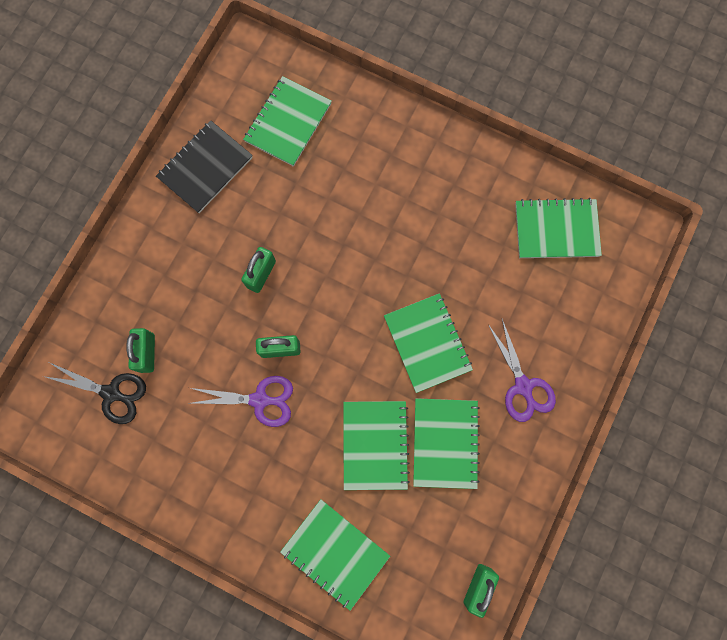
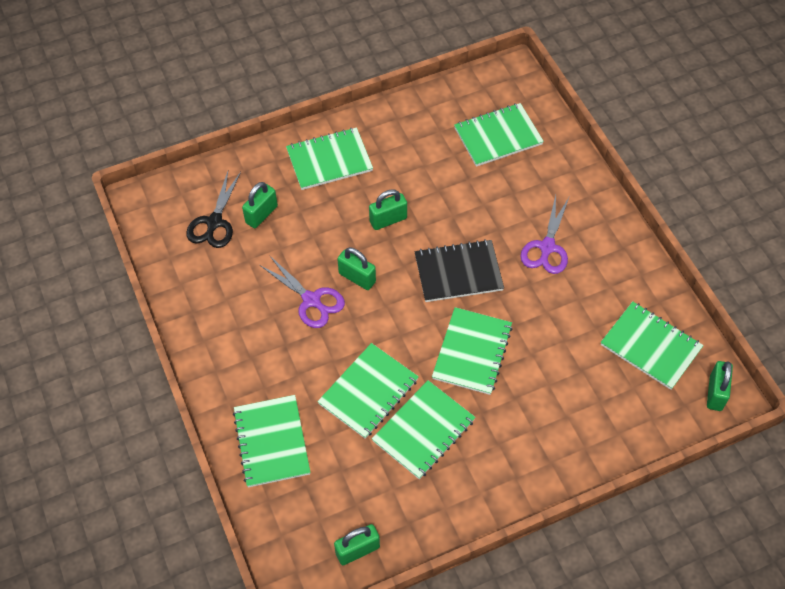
camera: 40 degrees right, 20 degrees down
(111, 393) = (214, 222): black scissors -> black scissors turned 45 degrees clockwise
(162, 254) = (329, 160): none -> green notebook
(205, 168) = (410, 126): black notebook -> black notebook (458, 272)
(523, 386) = (522, 437): purple scissors -> purple scissors (547, 247)
(631, 233) = (715, 393): none -> green padlock

